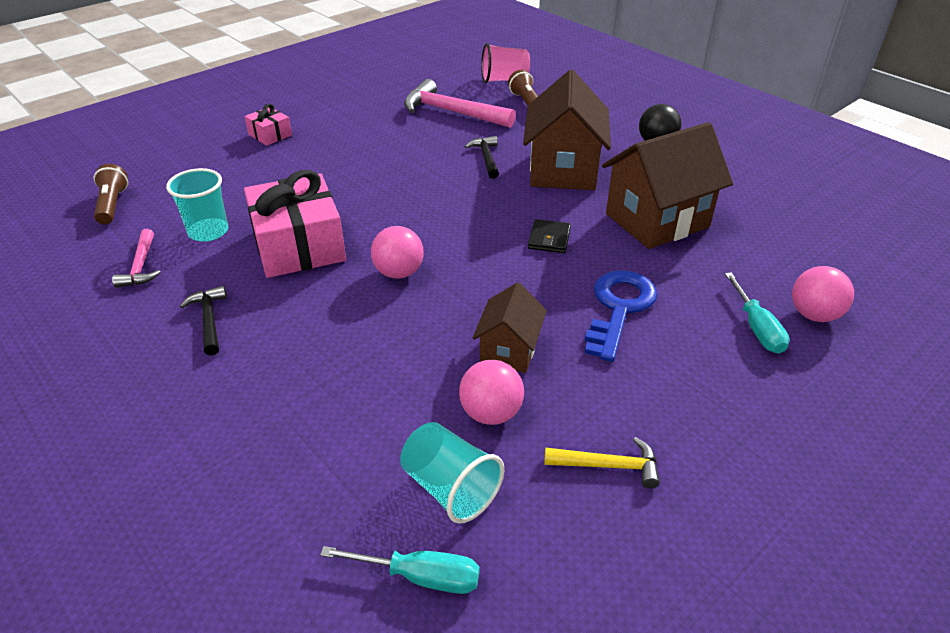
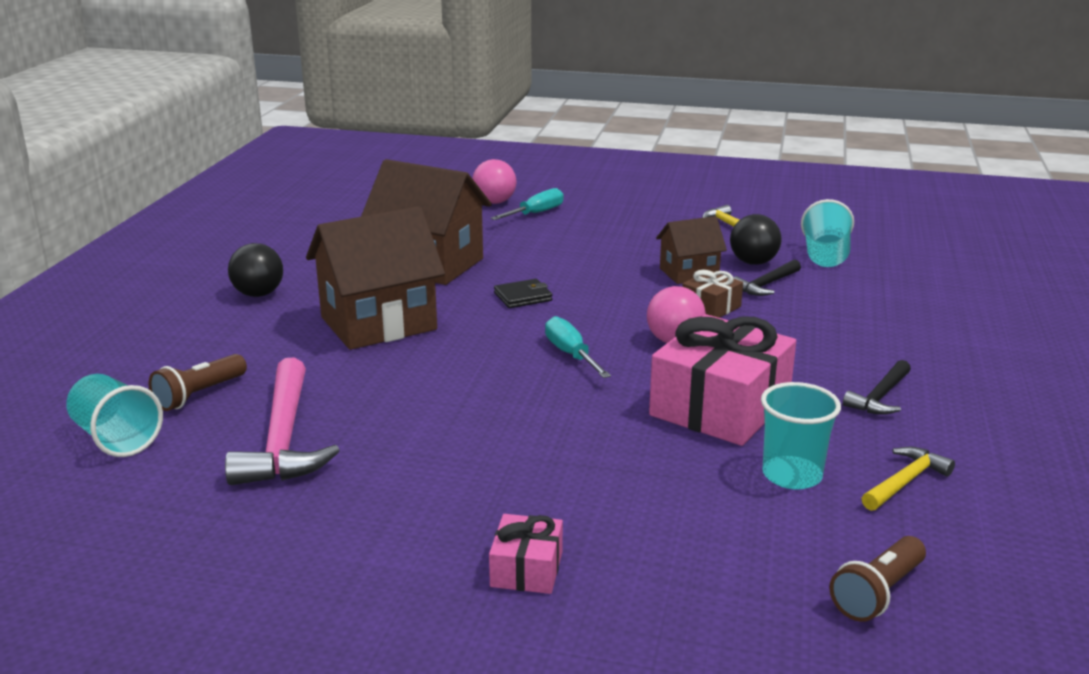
camera: 125 degrees left, 15 degrees down
(141, 266) = (905, 481): pink hammer -> yellow hammer
(419, 576) = (884, 247): turquoise screwdriver -> turquoise screwdriver (571, 355)
(429, 322) = (711, 307): none -> brown gift
(486, 158) = (398, 371): black hammer -> black hammer (766, 285)
(491, 413) = (753, 262): pink ball -> black ball
(504, 80) = (116, 438): pink cup -> turquoise cup
(619, 308) = (580, 252): blue key -> none

